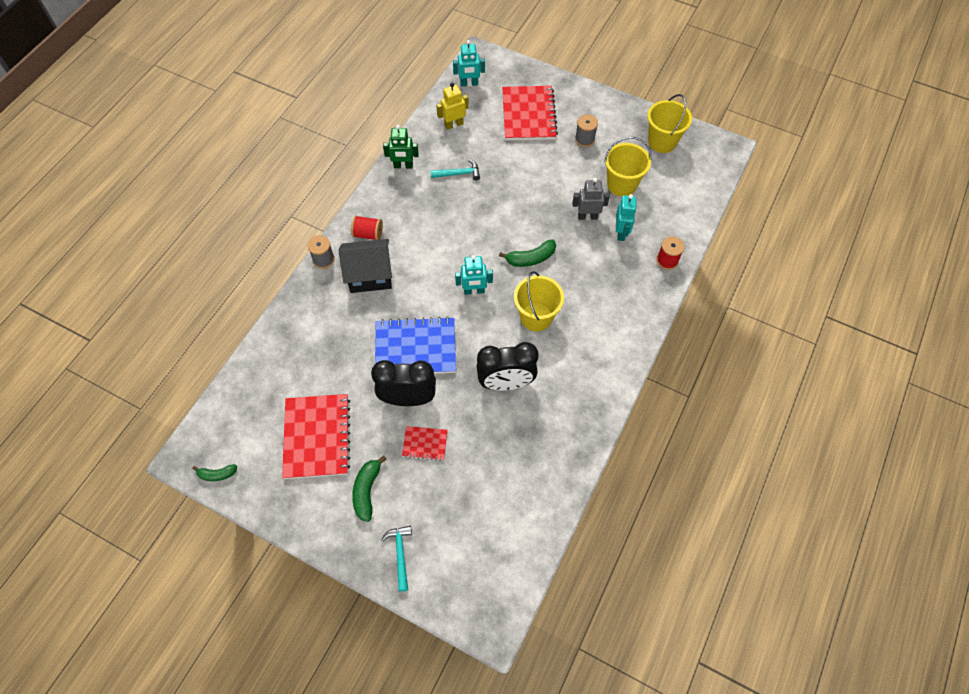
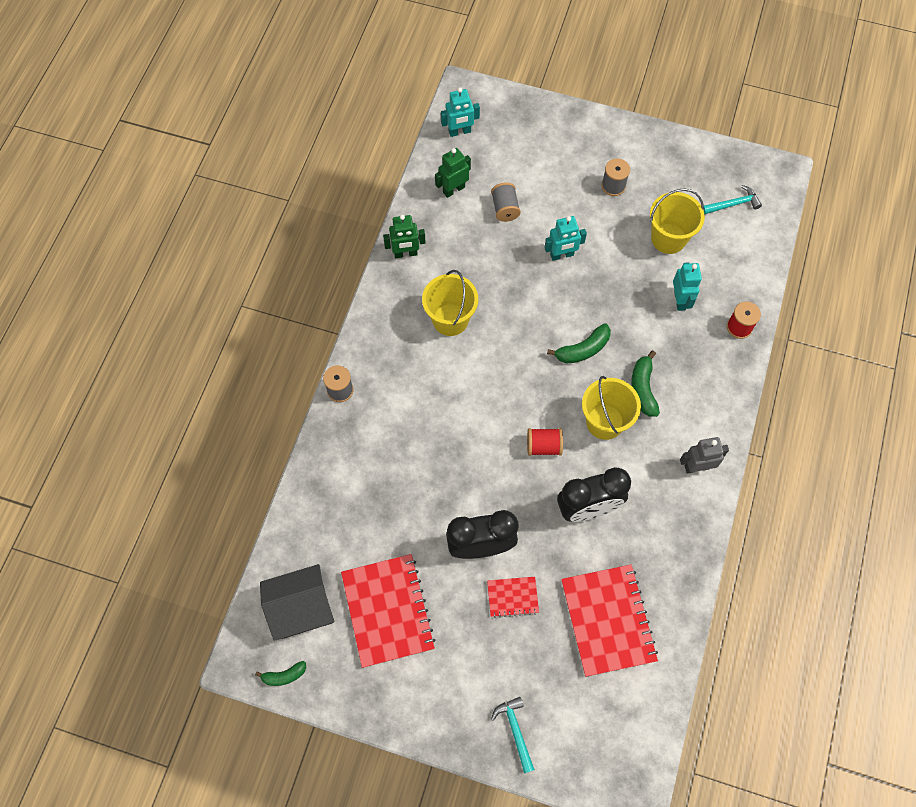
camera: 10 degrees left, 5 degrees up
(367, 491) = (460, 664): green banana -> green banana (643, 388)
(368, 234) = (385, 349): red spool -> red spool (543, 446)
(370, 275) = (400, 401): black house -> black house (301, 608)
(415, 348) = (475, 483): blue notebook -> none
(453, 124) = (453, 189): yellow robot -> green robot
(458, 174) = (474, 254): turquoise hammer -> turquoise hammer (733, 204)
(474, 291) = (526, 401): turquoise robot -> turquoise robot (562, 255)
(492, 144) = (505, 208): none -> grey spool
(528, 115) = (540, 163): red notebook -> red notebook (608, 620)
(587, 216) = (637, 285): grey robot -> grey robot (697, 467)
(662, 142) = (704, 175): yellow bucket -> yellow bucket (450, 319)

